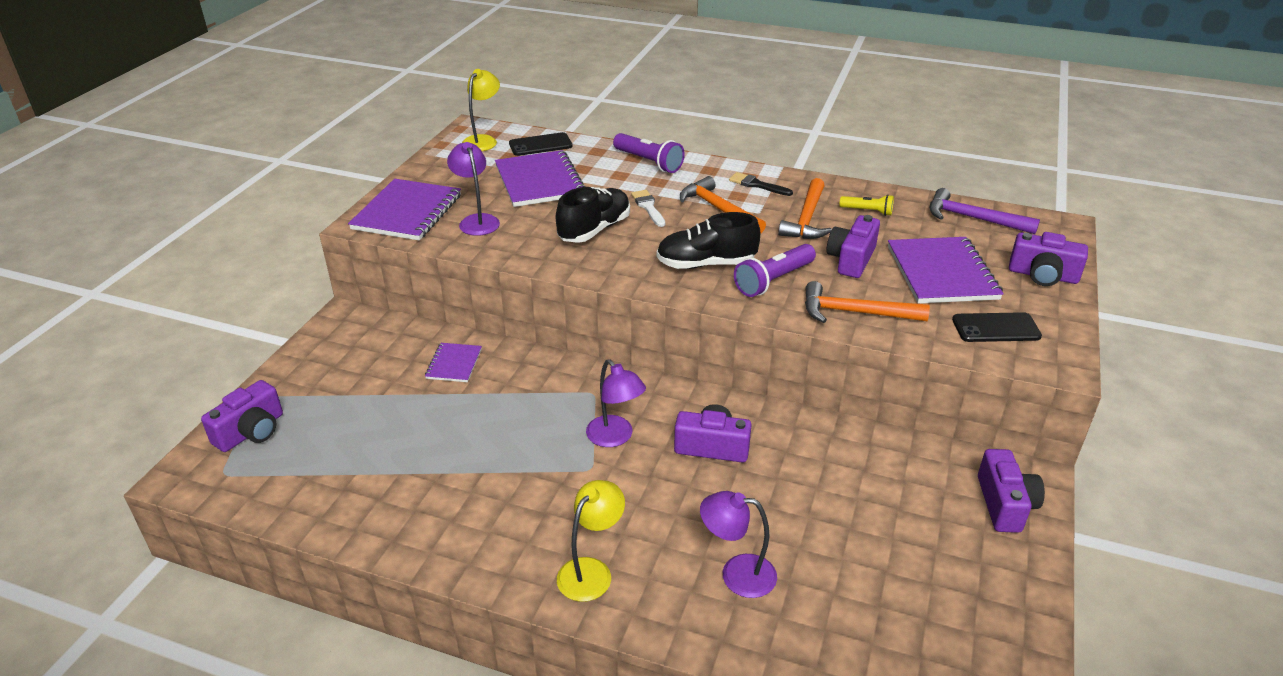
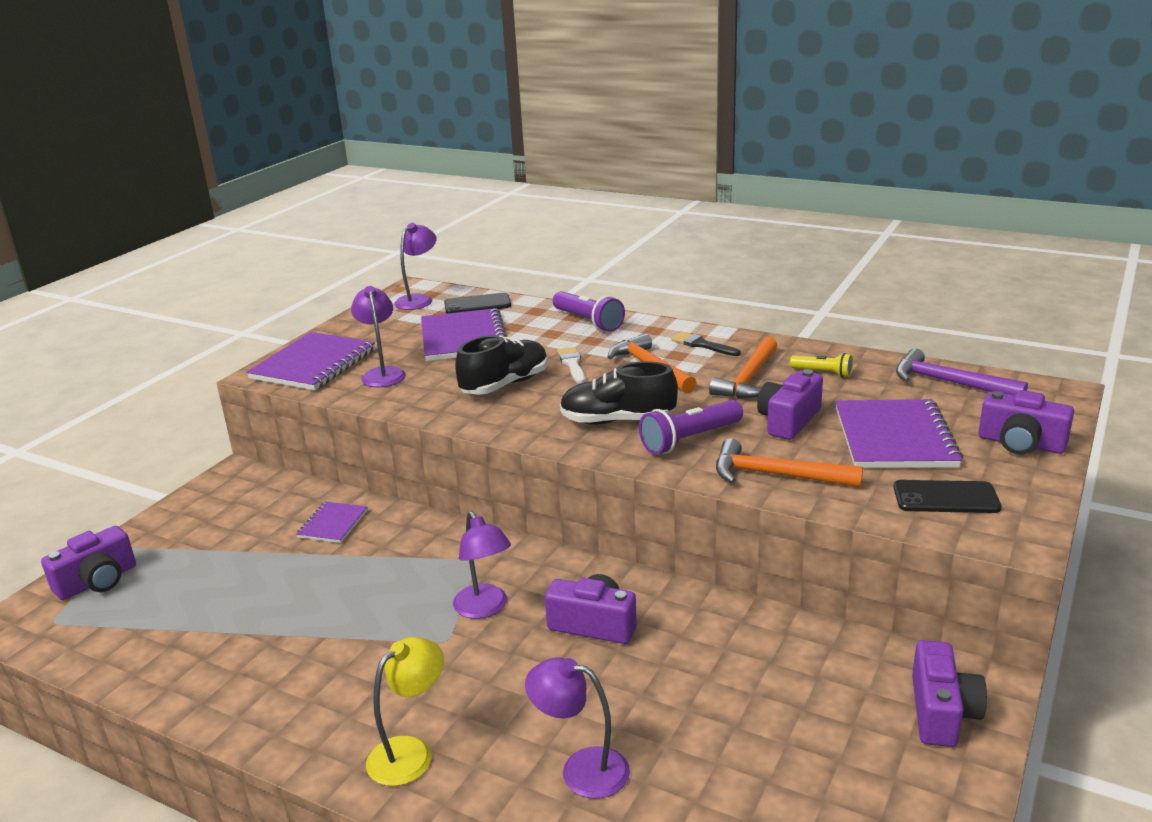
camera: 10 degrees right, 10 degrees down
(483, 140) = (418, 300): yellow lamp -> purple lamp

